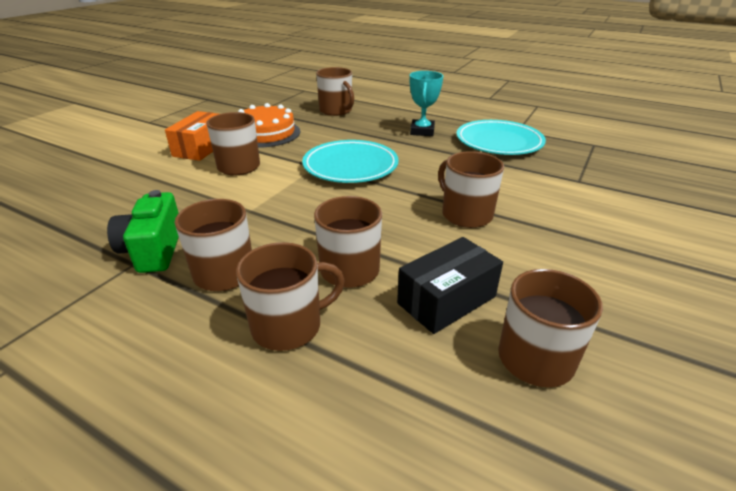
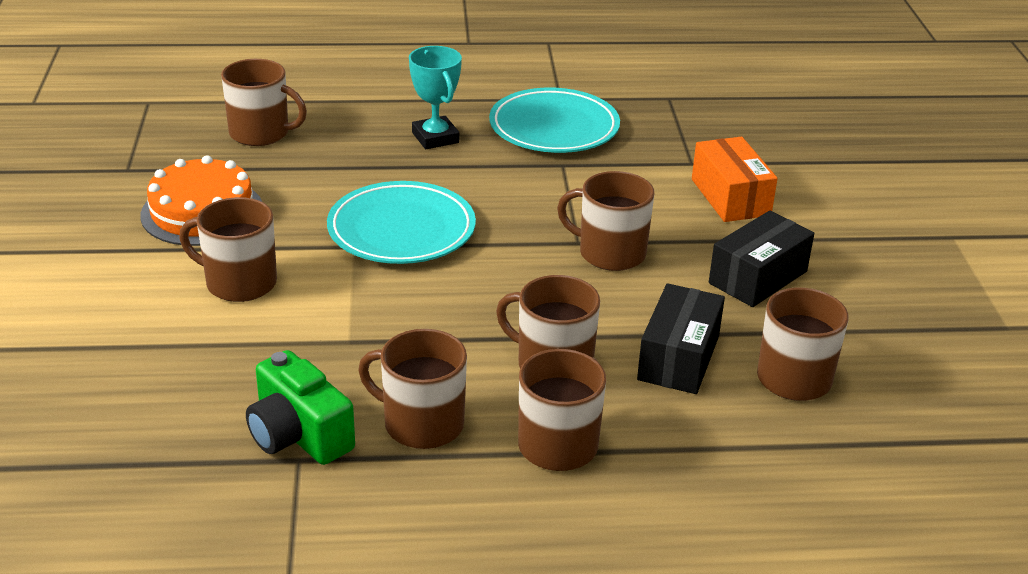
camera: 35 degrees left, 0 degrees up
(201, 148) = (134, 271): orange box -> orange box (730, 197)
(570, 266) = (758, 277): none -> black box

